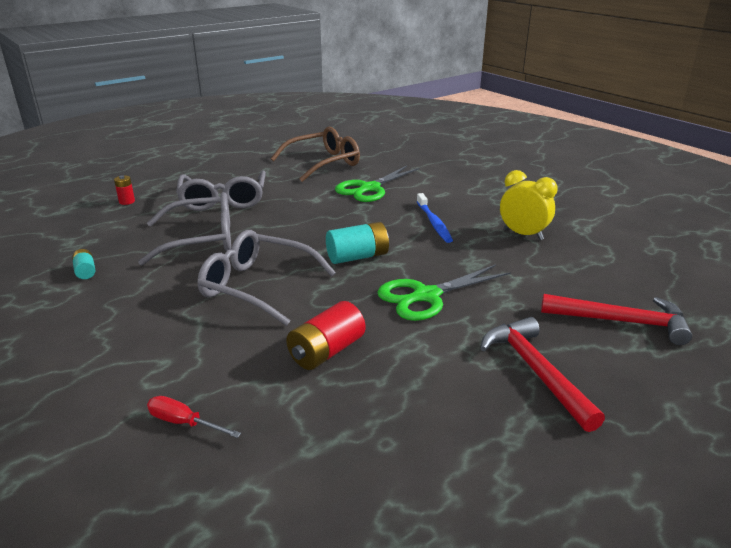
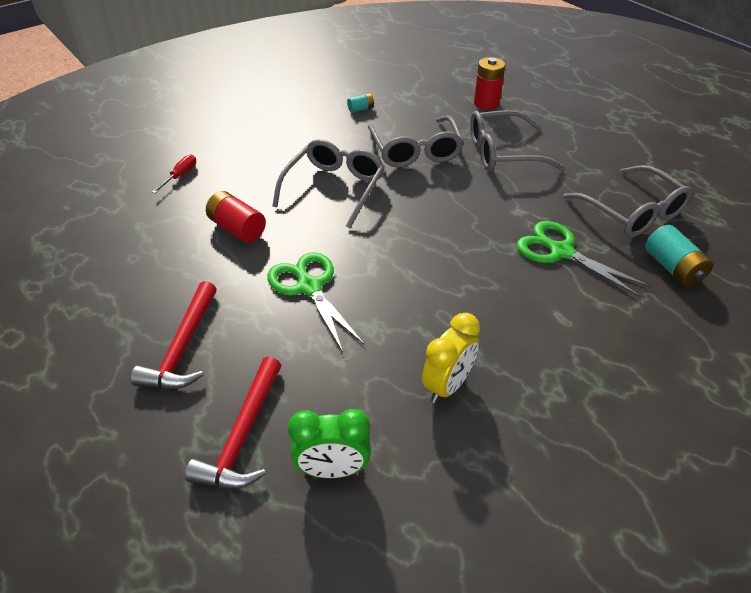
camera: 90 degrees right, 15 degrees up
(127, 201) = (486, 103): red battery -> red battery, size x1.83
(324, 163) = (633, 212): brown glasses -> grey glasses
(357, 257) = (385, 243): turquoise battery -> turquoise battery (673, 268)
(433, 222) = (471, 303): blue toothbrush -> none
(536, 371) = (182, 348): red hammer -> red hammer turned 120 degrees clockwise
(625, 278) = (333, 470): none -> green clock

